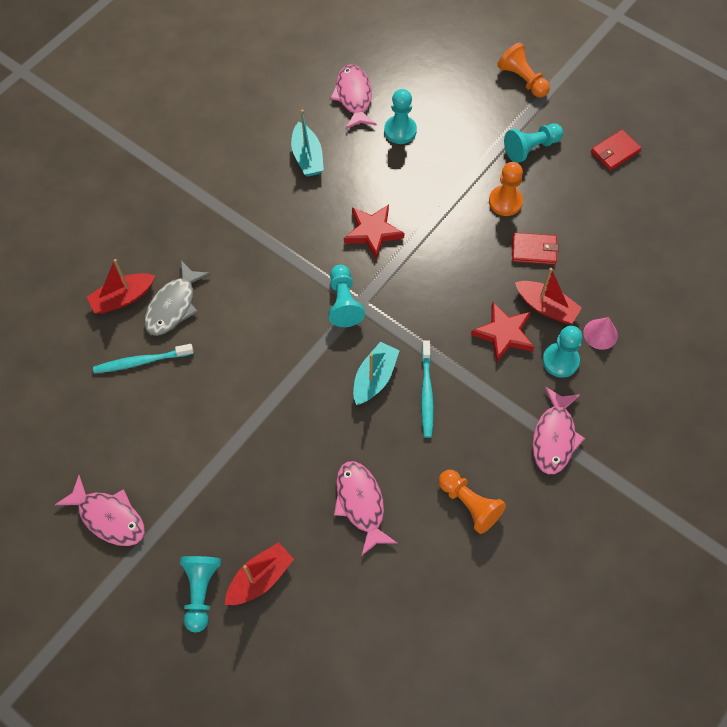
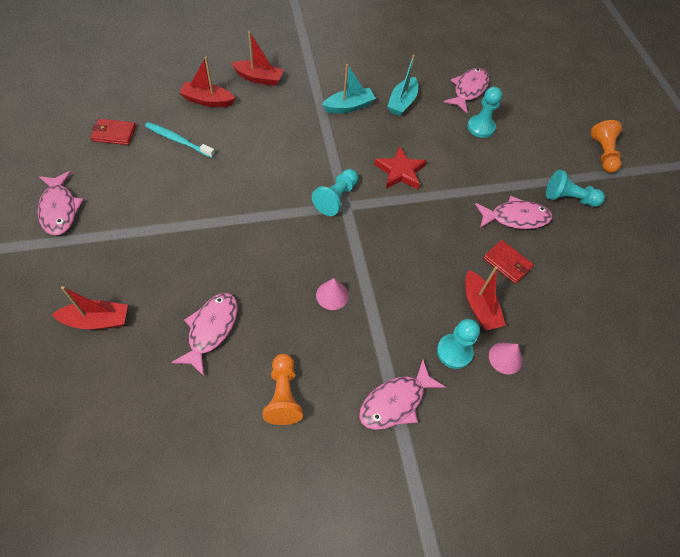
camera: 35 degrees right, 5 degrees down
(146, 234) = (259, 78): none -> red boat
(173, 306) = (231, 125): grey fish -> none
(201, 591) = (55, 297): turquoise pawn -> none
(374, 378) = (307, 258): turquoise boat -> turquoise boat (349, 106)
(426, 393) = (332, 295): turquoise toothbrush -> pink cone
(504, 334) = (428, 300): red star -> none
(505, 202) = (515, 218): orange pawn -> pink fish
(615, 152) = (636, 244): red wallet -> red wallet (114, 134)

